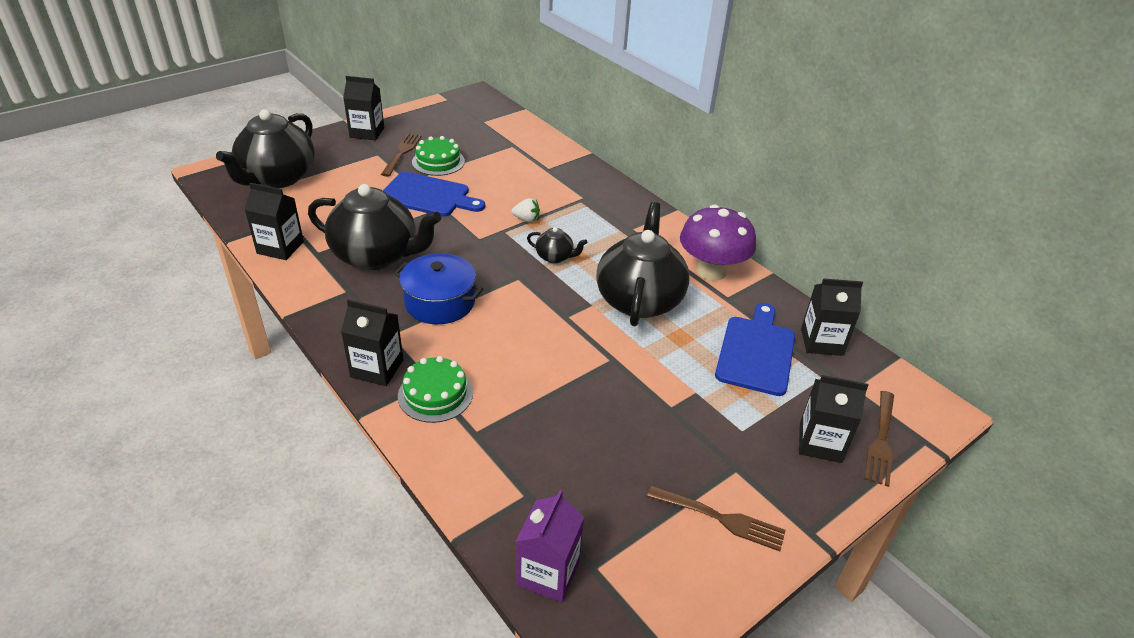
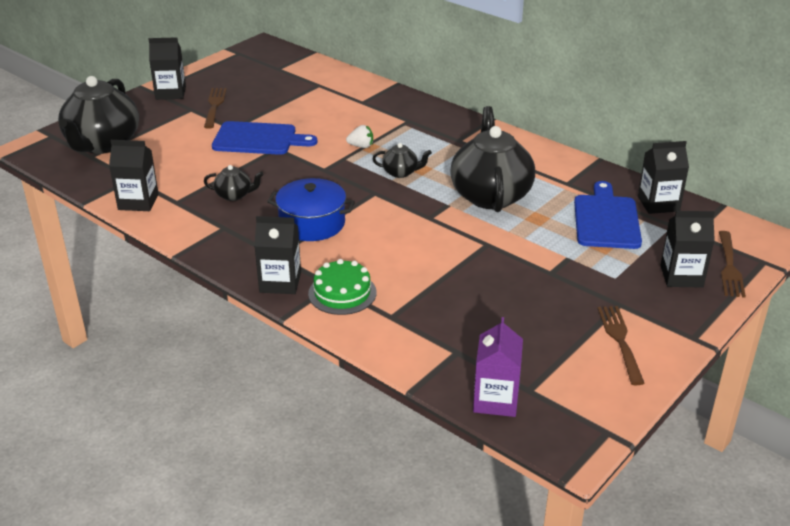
camera: 10 degrees left, 5 degrees down
(376, 256) = (234, 195): black teapot -> black teapot, size x0.44
(438, 162) = (254, 109): green cake -> none
(711, 271) = (545, 164): purple mushroom -> none
(721, 519) = (620, 341): brown fork -> brown fork turned 105 degrees counterclockwise

